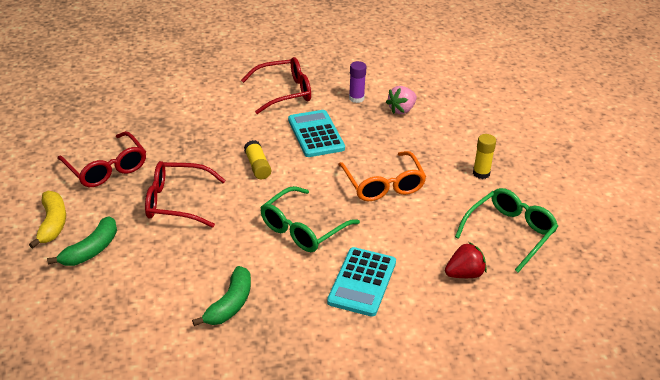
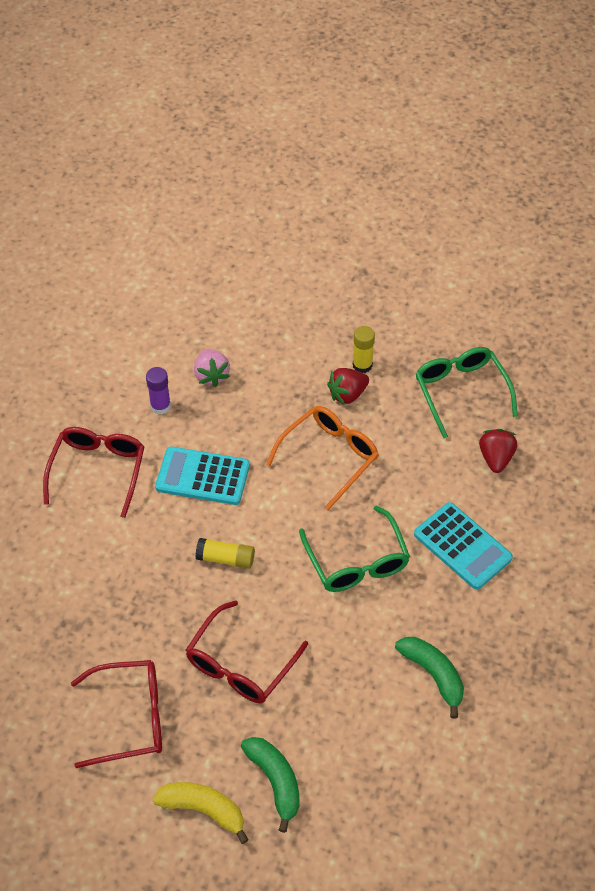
camera: 60 degrees left, 15 degrees up
(383, 185) = (329, 457): orange glasses -> orange glasses turned 60 degrees counterclockwise
(447, 175) = (347, 394): none -> red strawberry

